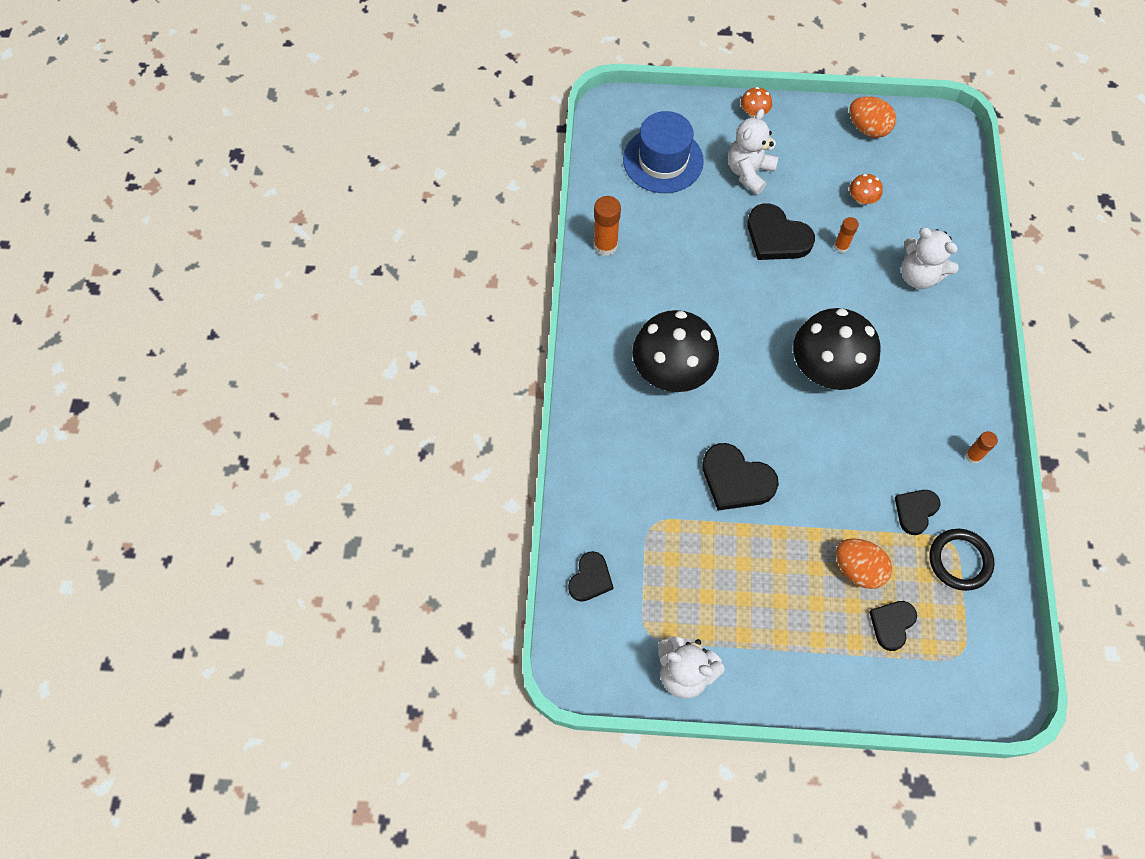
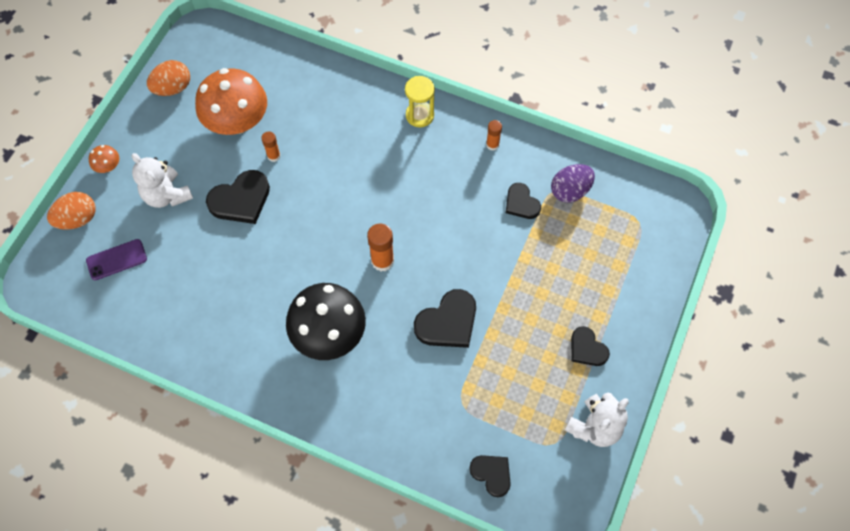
camera: 70 degrees left, 0 degrees up
(605, 245) = (180, 343): orange glue stick -> orange glue stick (382, 261)
(663, 160) = (116, 260): blue hat -> purple phone
(827, 368) = (378, 213): black mushroom -> none
(858, 569) = (553, 263): orange egg -> orange egg (78, 219)
(862, 199) = (237, 121): orange mushroom -> orange mushroom, size x2.40
(892, 624) = (603, 258): black heart -> black heart (587, 349)
(919, 275) = (326, 112): white teddy bear -> none
(959, 560) = (570, 191): black ring -> purple egg
(967, 367) = (420, 115): none -> yellow hourglass

